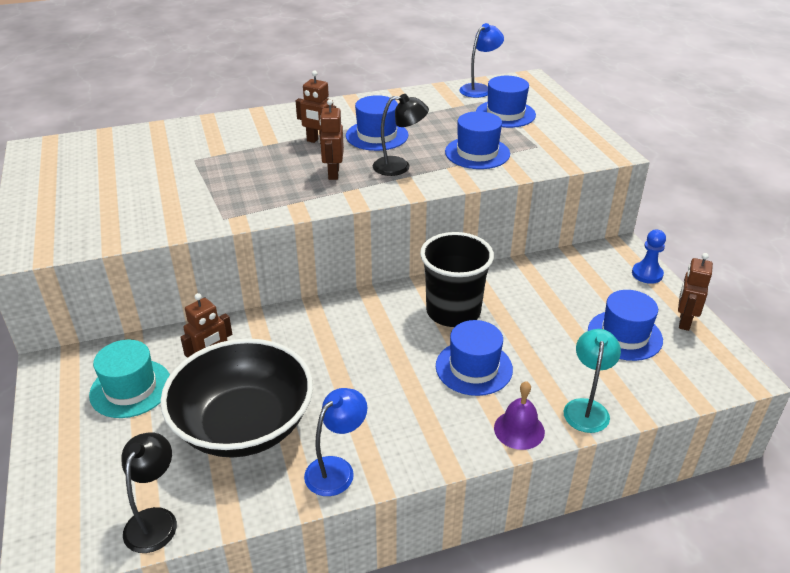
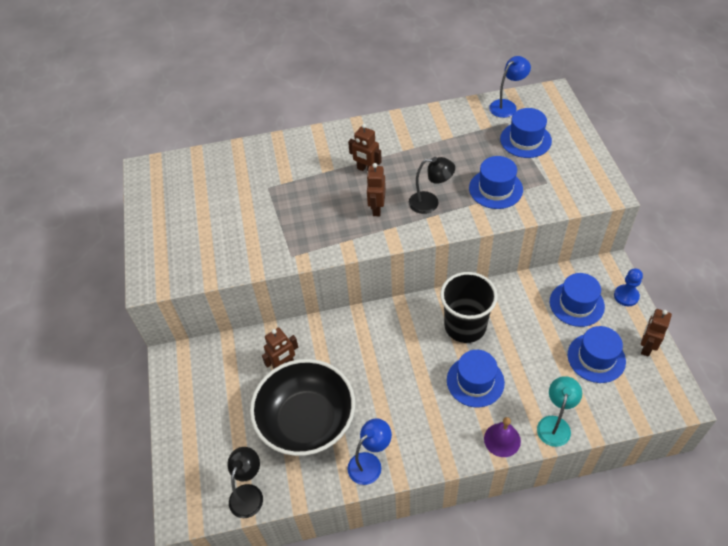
camera: 10 degrees right, 15 degrees up
(131, 388) = (227, 383): turquoise hat -> none
(377, 135) = (414, 164): blue hat -> blue hat (576, 304)

